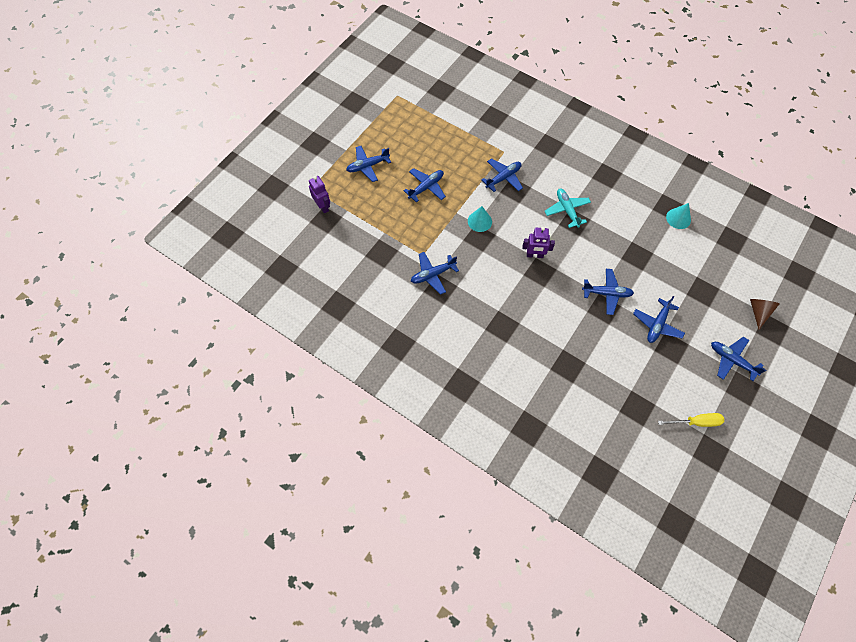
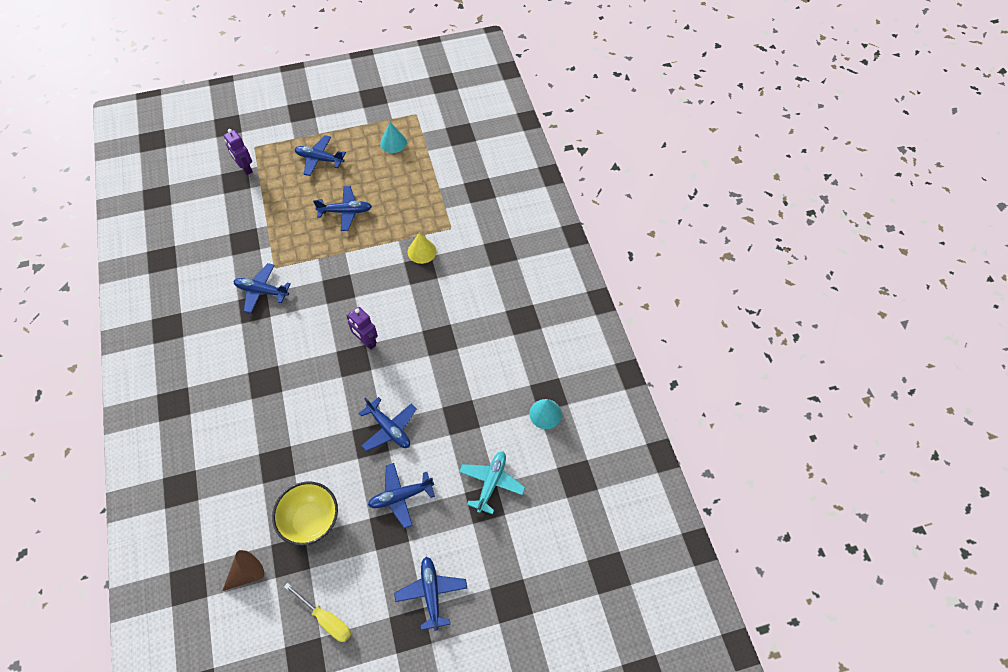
camera: 40 degrees right, 5 degrees down
(323, 206) = (245, 168): purple robot -> purple robot turned 135 degrees clockwise
(479, 221) = (355, 274): turquoise cone -> turquoise cone (393, 142)
(503, 178) = (422, 251): blue plane -> yellow cone
(567, 210) = (445, 323): turquoise plane -> turquoise plane (491, 483)
(625, 379) = (311, 521): none -> yellow bowl
(758, 312) = (517, 571): brown cone -> brown cone (247, 573)

